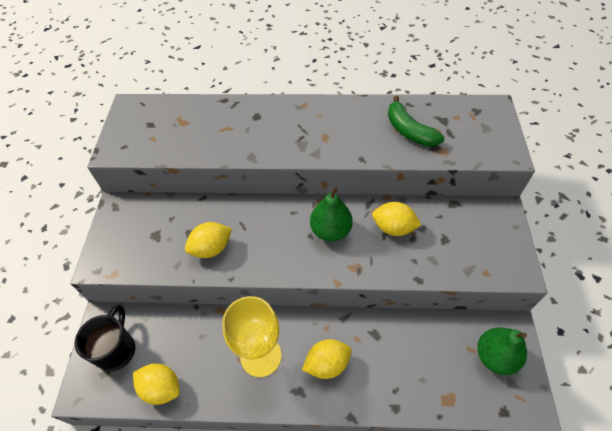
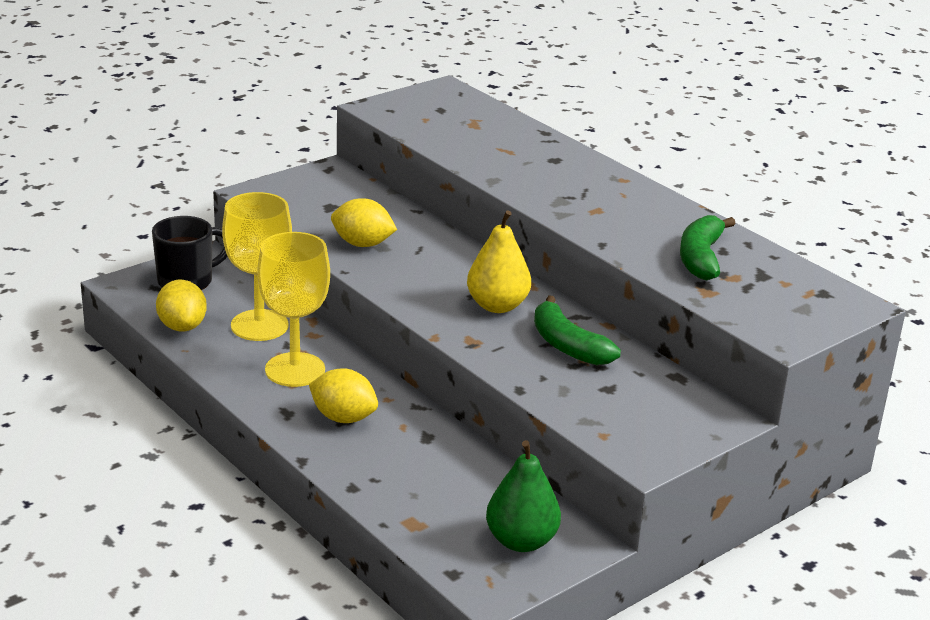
camera: 45 degrees right, 25 degrees down
(200, 342) = (259, 325): none -> yellow goblet
(330, 231) = (497, 306): green pear -> yellow pear
(393, 228) = (568, 346): yellow lemon -> green banana

